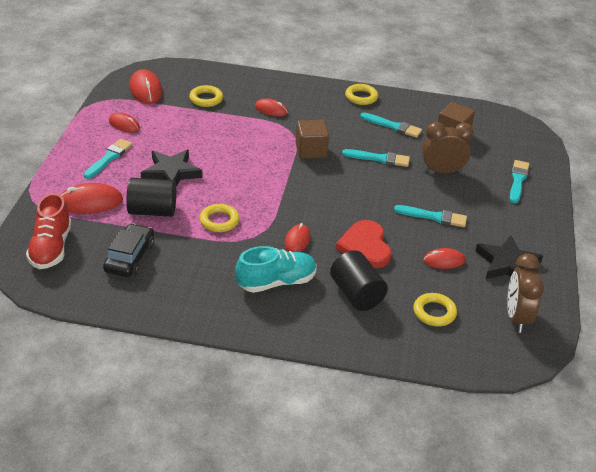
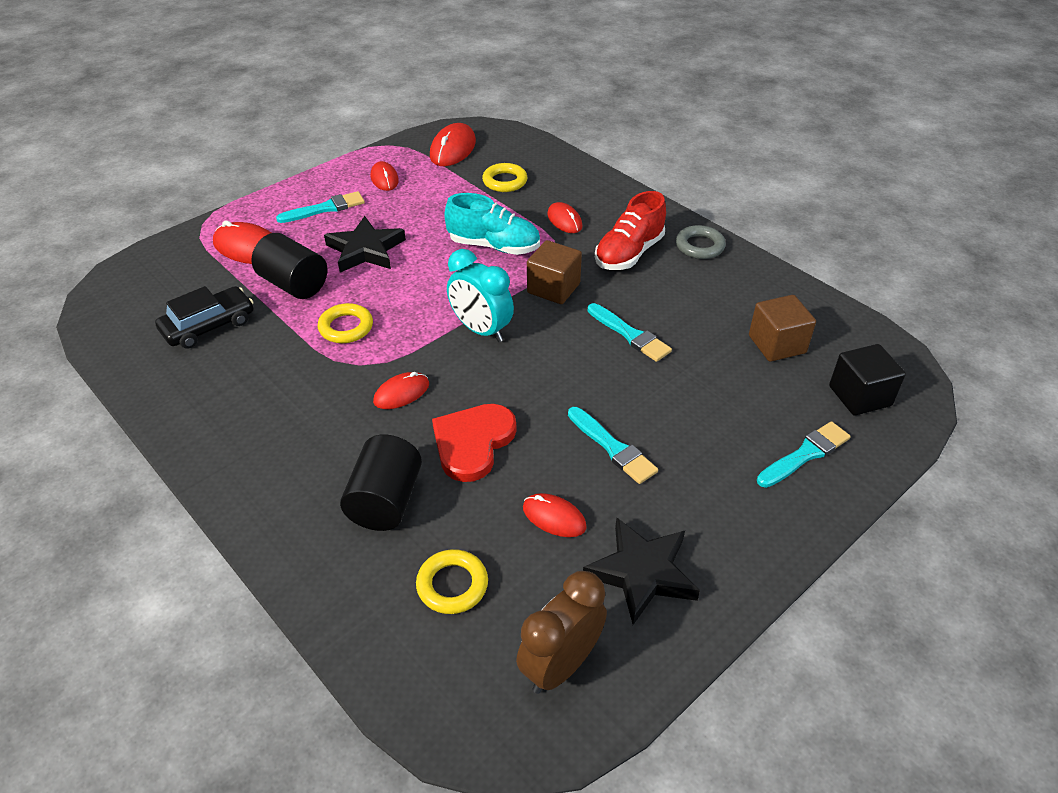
camera: 40 degrees right, 5 degrees up
(51, 248) = (154, 281): red shoe -> red shoe (629, 253)
(276, 282) = (314, 433): turquoise shoe -> turquoise shoe (494, 246)
(299, 189) = (481, 330): none -> turquoise clock
(361, 97) = (699, 246): yellow ring -> grey ring
(393, 126) = (700, 300): turquoise brush -> none
(442, 171) = (699, 389): brown clock -> none
(513, 143) = (859, 396): none -> black cube

